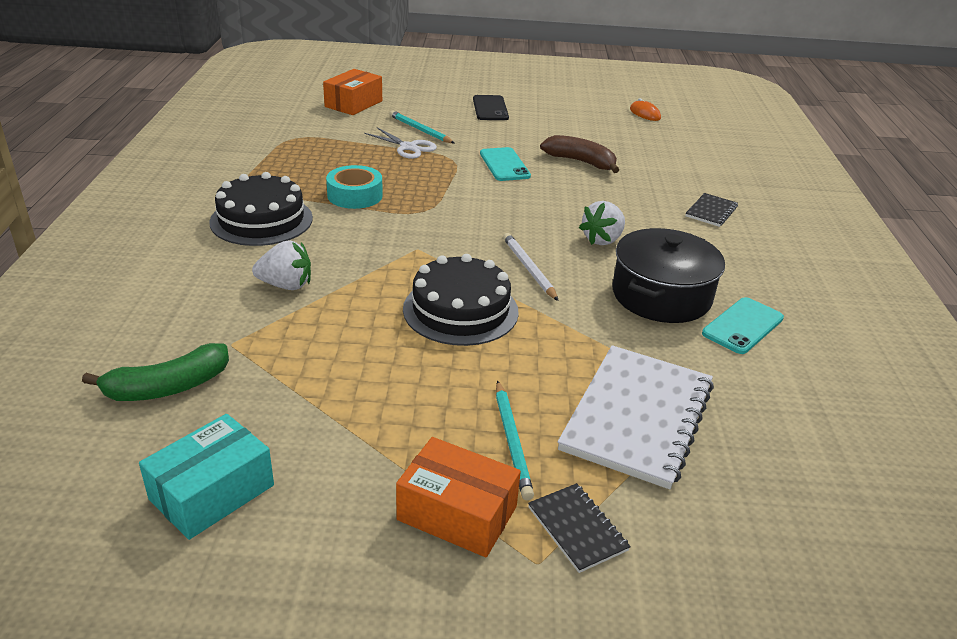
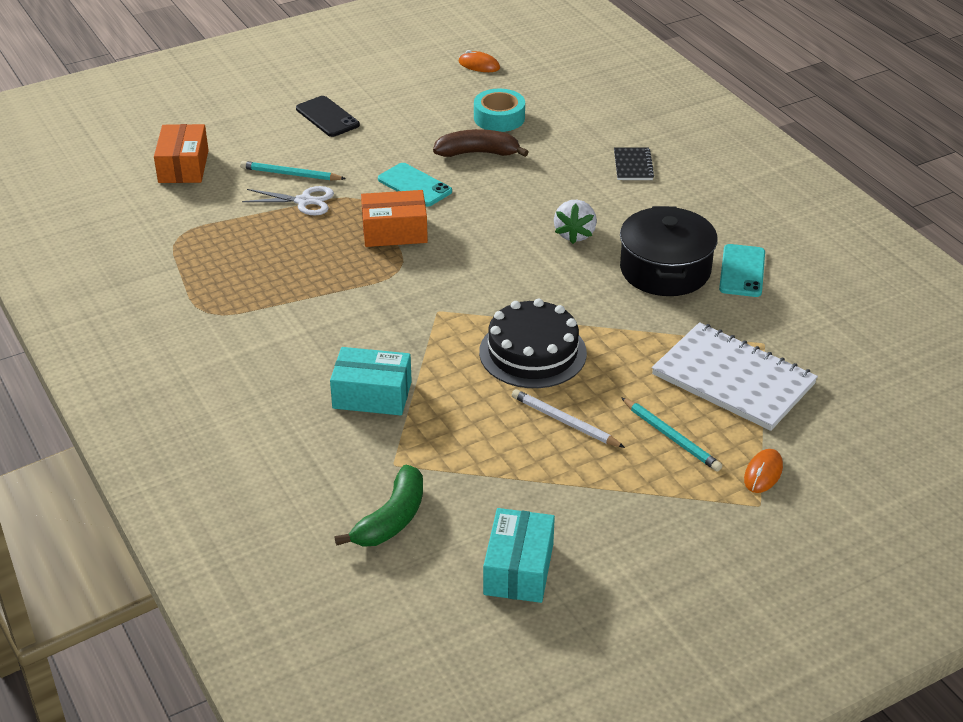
camera: 30 degrees left, 5 degrees up
(261, 220) = (269, 343): black cake -> none
(286, 285) = (372, 395): white strawberry -> turquoise box
(355, 195) = (320, 279): turquoise tape -> turquoise tape (499, 118)
(457, 513) = (685, 501): orange box -> orange box (394, 231)
(529, 268) = (545, 290): white pencil -> white pencil (565, 422)
(577, 529) = (763, 473): black notebook -> orange mouse
(637, 417) = (733, 379): white notebook -> white notebook turned 45 degrees counterclockwise

